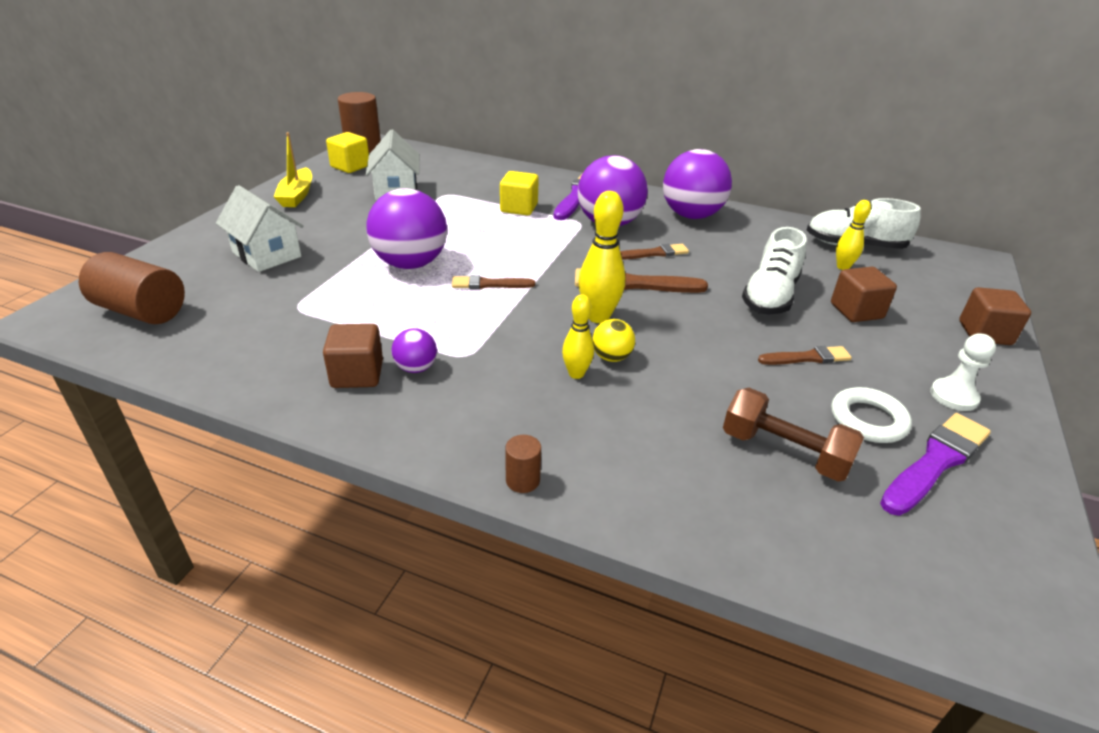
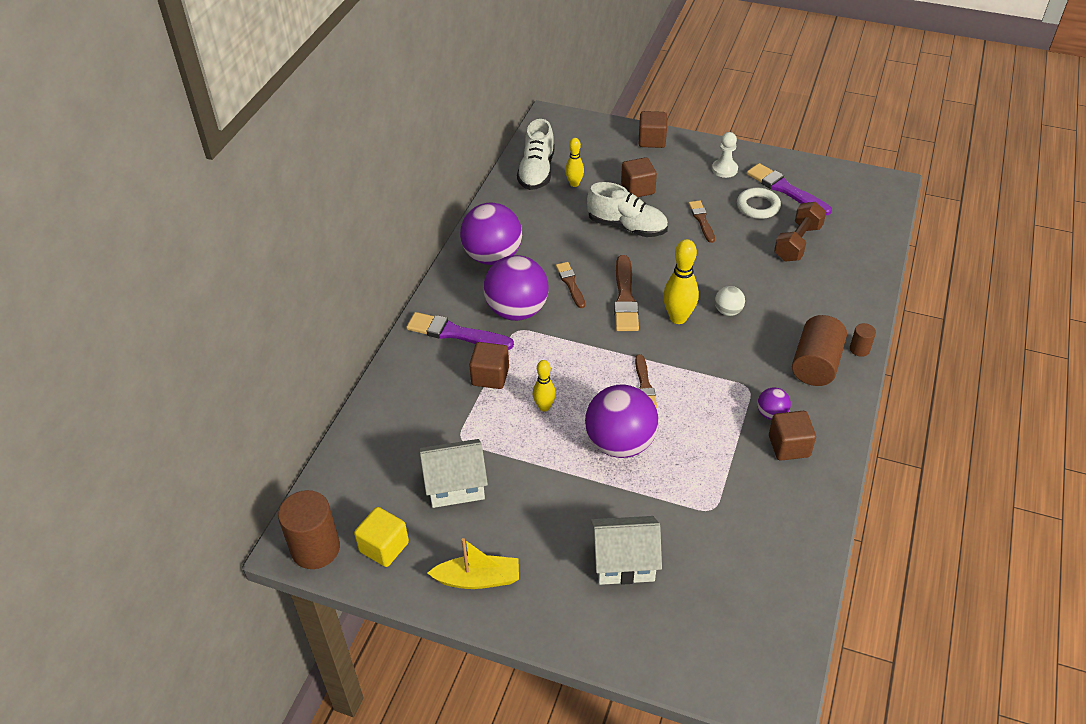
camera: 90 degrees left, 10 degrees up
(141, 311) = (747, 626): brown cylinder -> brown cylinder (815, 364)
(266, 254) = (624, 562): white house -> white house turned 45 degrees clockwise
(519, 208) = (490, 376): yellow cube -> brown cube
(576, 374) = (752, 328): yellow bowling pin -> yellow bowling pin (544, 407)
(611, 357) = (728, 311): yellow ball -> white ball

